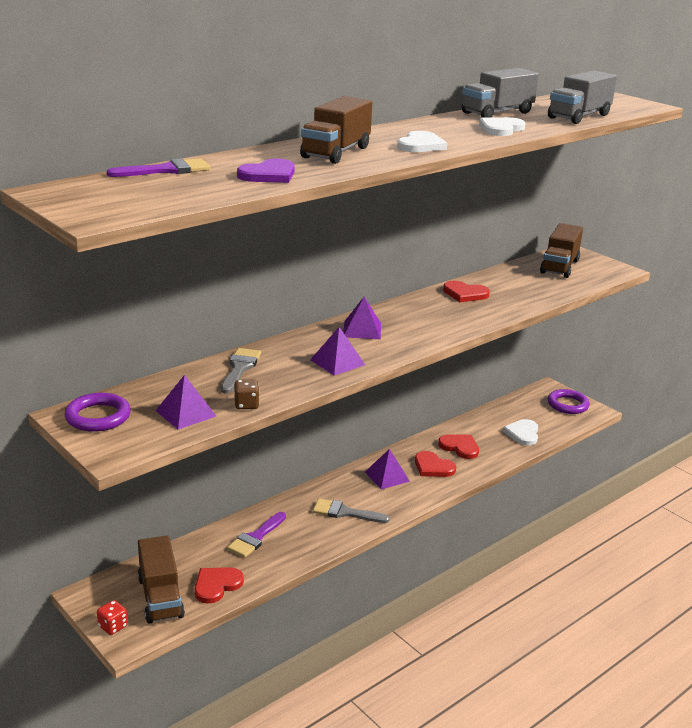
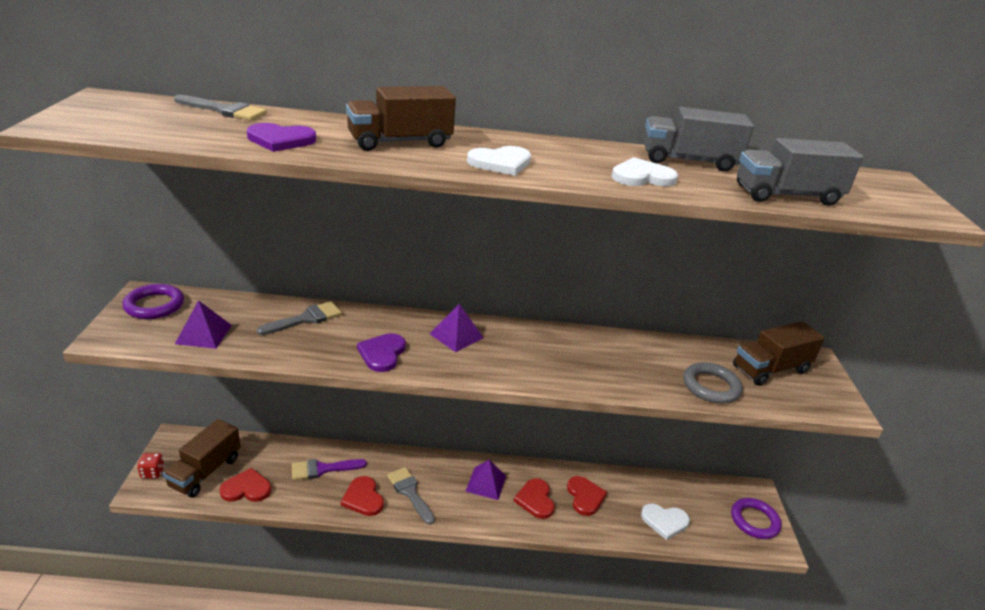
camera: 40 degrees right, 5 degrees up
(166, 170) = (225, 110): purple brush -> grey brush
(246, 405) = (251, 351): brown dice -> none
(337, 362) = (382, 353): purple pyramid -> purple heart
(465, 294) = (613, 349): red heart -> red heart (363, 498)
(523, 433) = (664, 521): white heart -> white heart turned 135 degrees counterclockwise
(547, 289) = (711, 386): none -> grey ring

